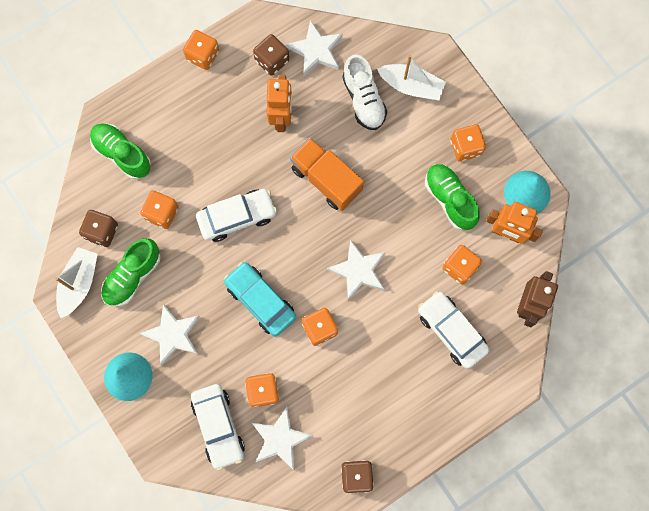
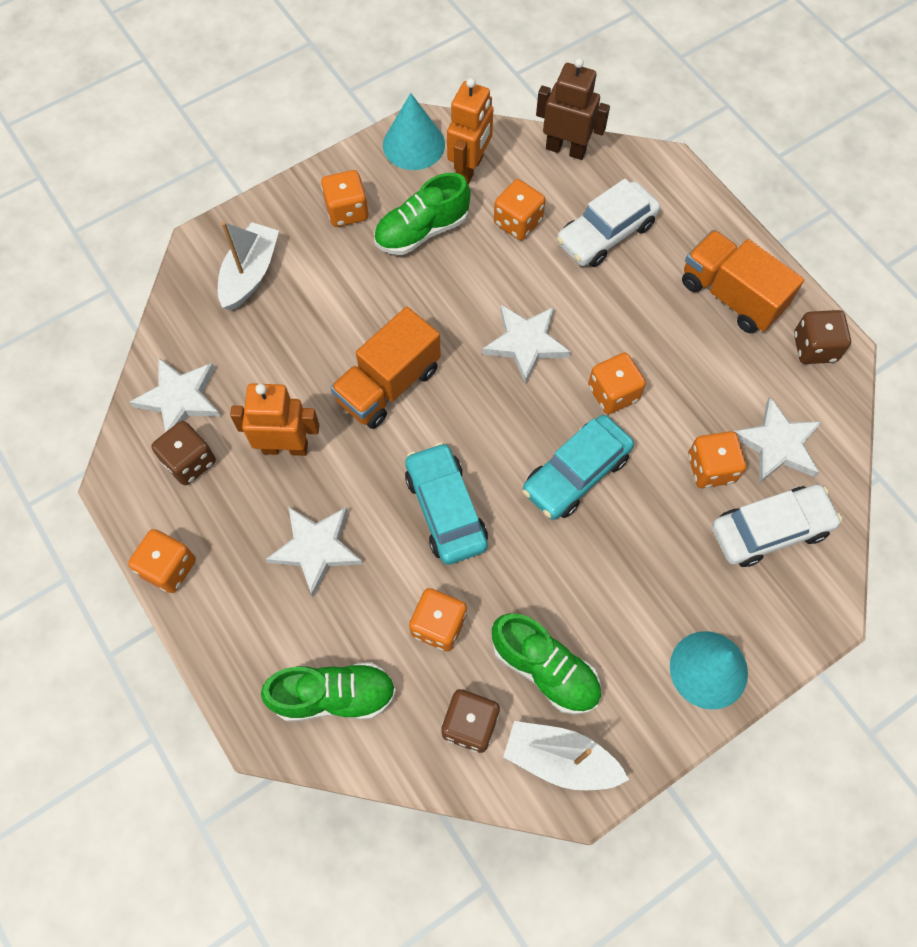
camera: 90 degrees left, 10 degrees down
(122, 154) = (334, 696): green shoe -> green shoe turned 135 degrees counterclockwise
(173, 335) = (636, 601): white star -> white star (316, 548)
(237, 217) = (445, 509): white car -> turquoise car
(363, 100) = (266, 335): white shoe -> none
(399, 419) = (731, 296): none -> orange truck

